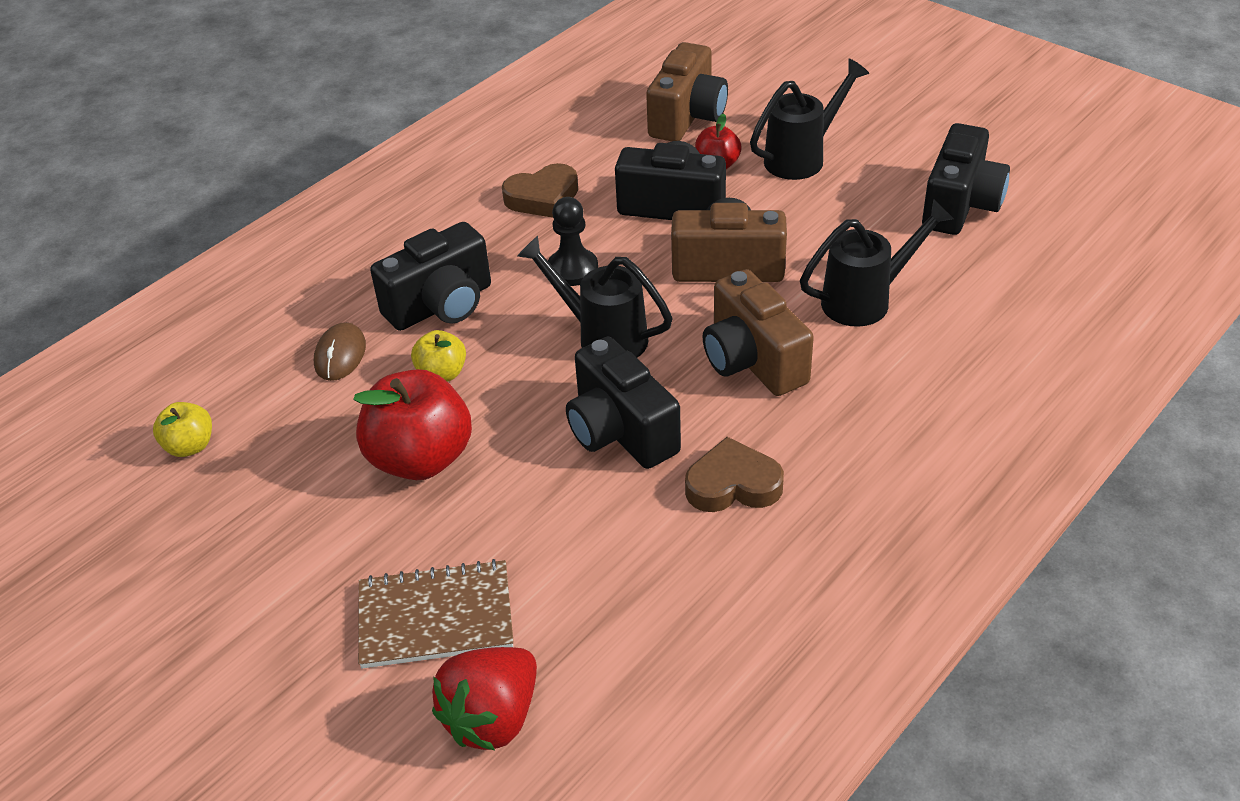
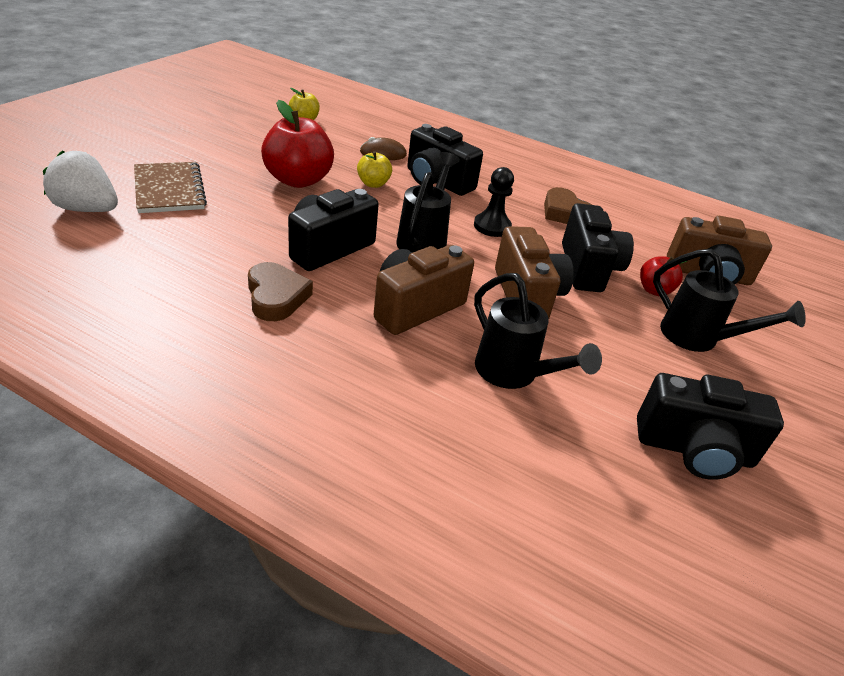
camera: 70 degrees right, 5 degrees down
(492, 718) = (87, 209): red strawberry -> white strawberry

